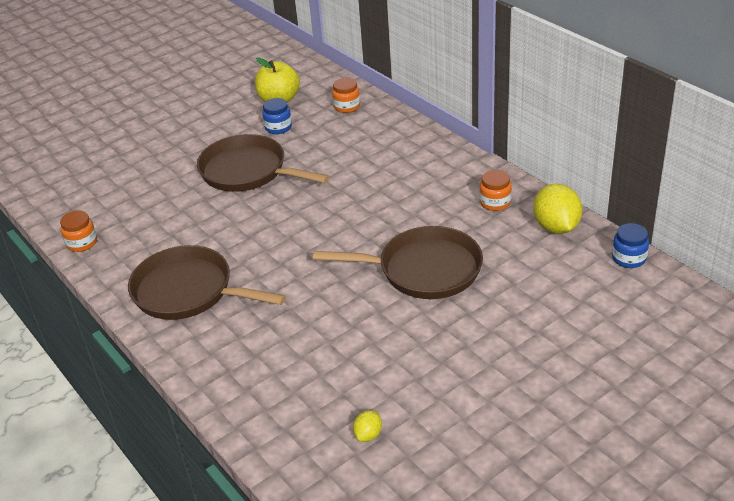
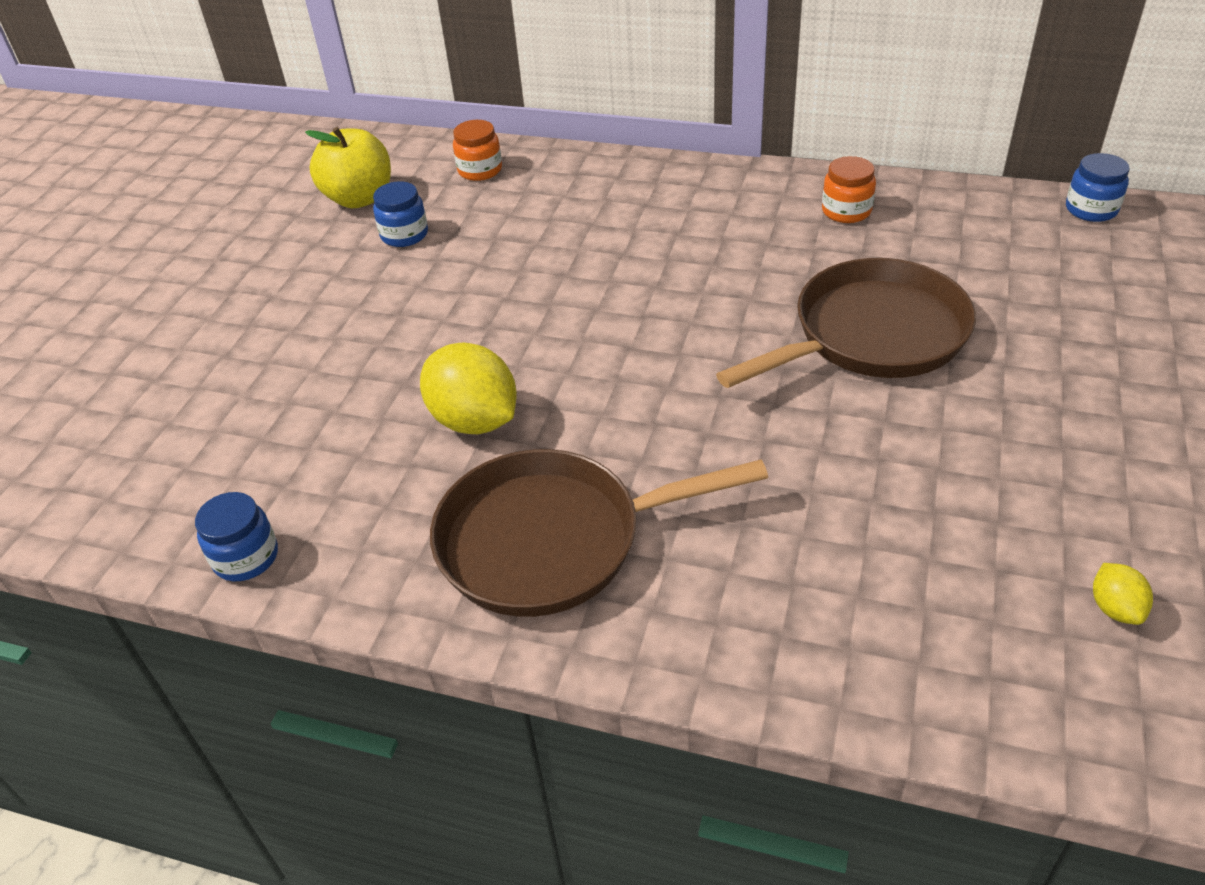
camera: 35 degrees left, 5 degrees up
(82, 243) = (246, 557): orange jar -> blue jar
(248, 171) = (430, 314): brown pan -> none
(556, 227) = (960, 209): yellow lemon -> yellow lemon (474, 420)

